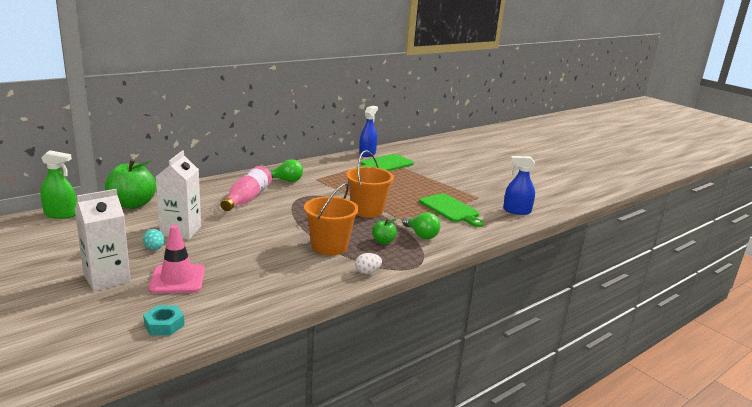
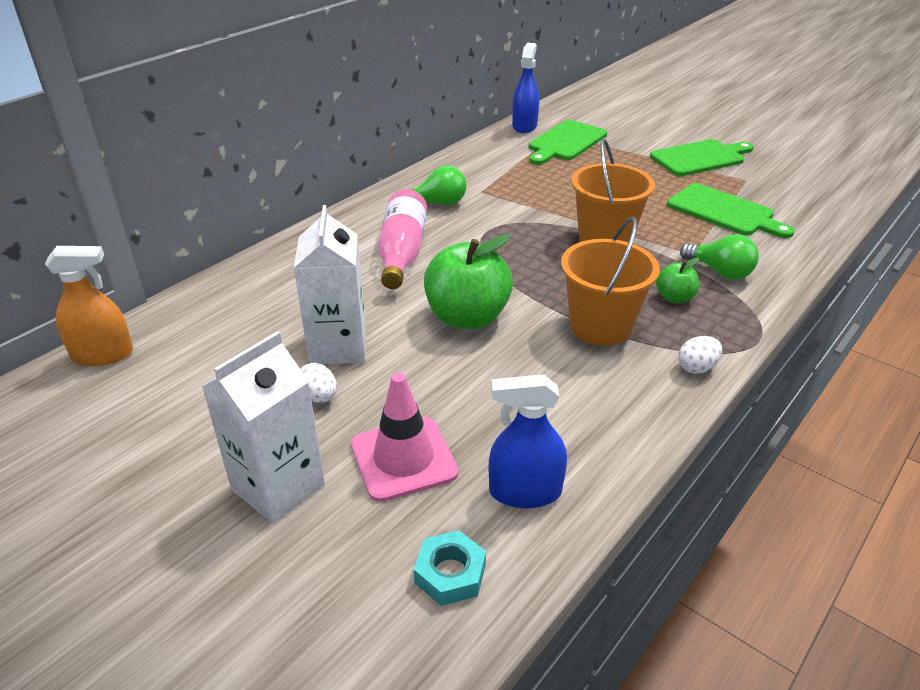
camera: 10 degrees left, 15 degrees up
(60, 214) = (103, 354): green spray bottle -> orange spray bottle
(132, 204) = (218, 305): green apple -> green apple (467, 317)
(154, 249) = (318, 397): turquoise egg -> white egg
(460, 183) = (700, 158): none -> green cutting board
(517, 211) = (818, 195): blue spray bottle -> blue spray bottle (525, 492)

